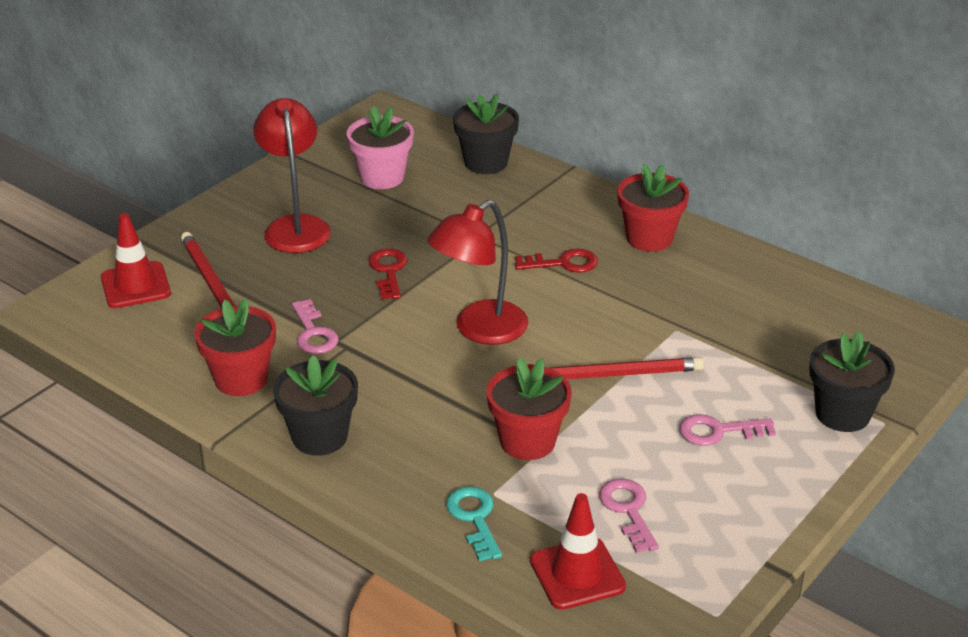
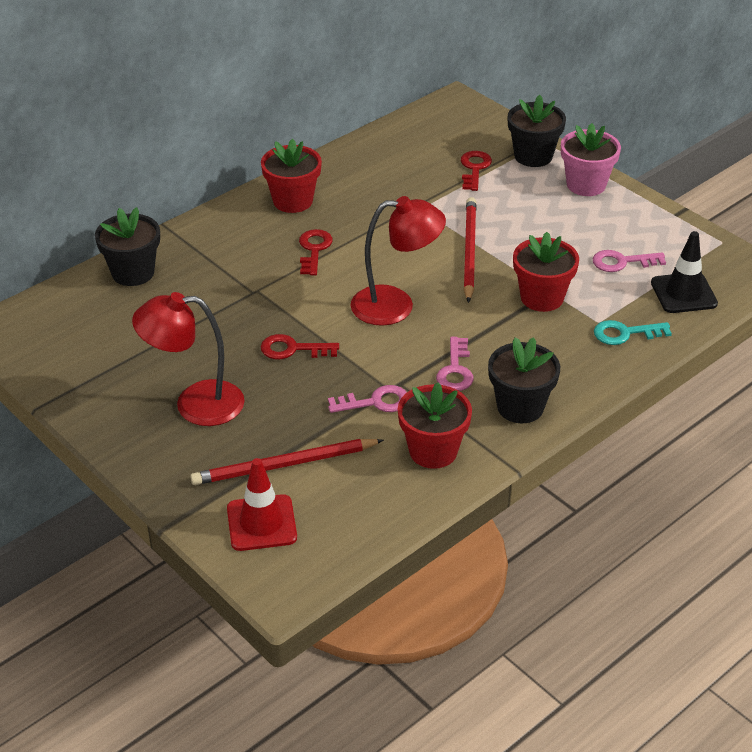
camera: 80 degrees left, 5 degrees up
(382, 177) = (129, 340): pink flower pot -> pink flower pot (586, 185)
(479, 330) = (396, 306): red lamp -> red lamp turned 60 degrees counterclockwise
(577, 574) = (683, 293): red traffic cone -> black traffic cone
(718, 431) = (543, 210): pink key -> pink key (455, 370)
(784, 365) = (474, 169): none -> red key

